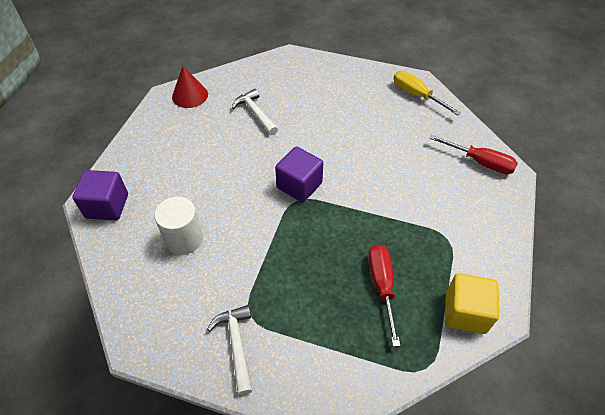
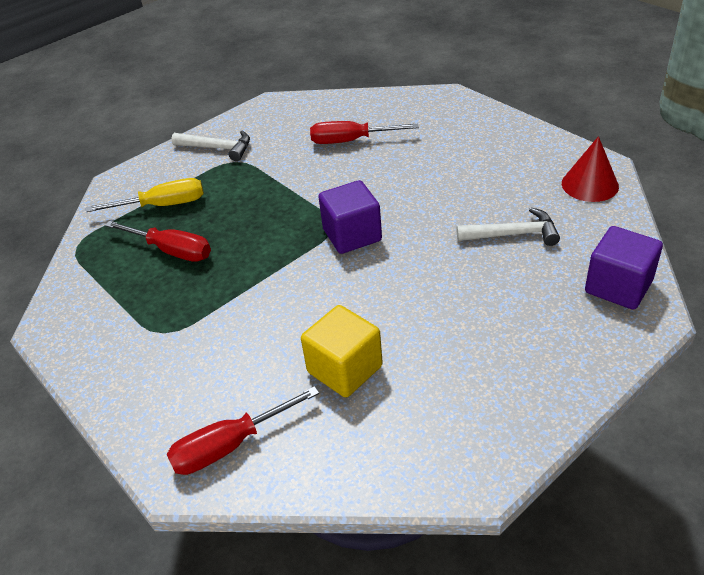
camera: 125 degrees right, 10 degrees down
(107, 206) = (433, 104): purple cube -> purple cube (618, 286)
(184, 239) = (351, 141): white cylinder -> red screwdriver
(417, 95) = (436, 449): yellow screwdriver -> yellow screwdriver (162, 205)
(465, 312) = (82, 299): yellow cube -> yellow cube (345, 369)

